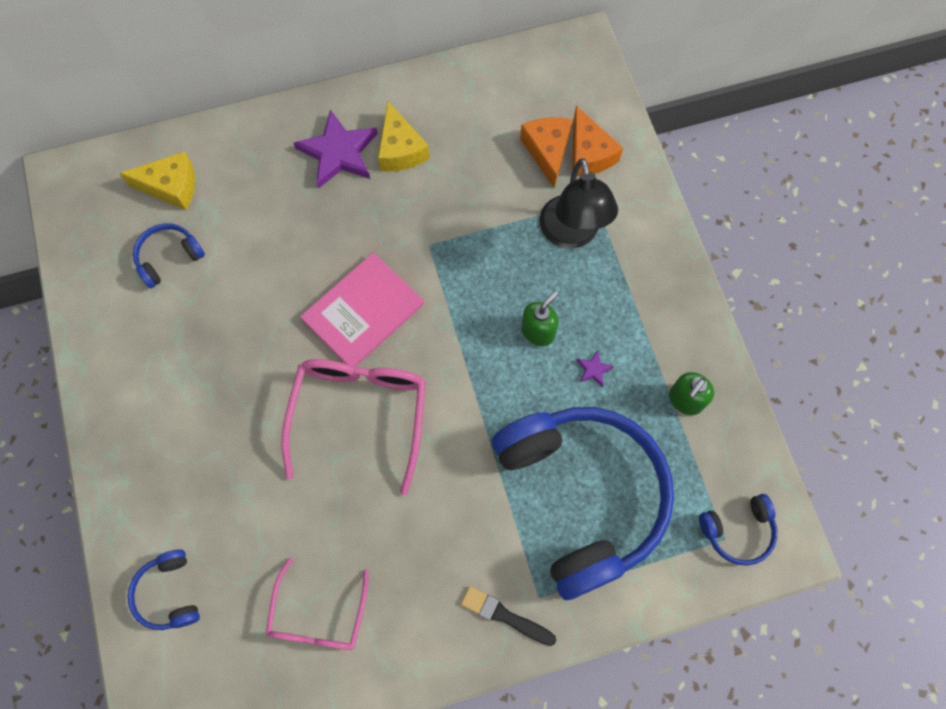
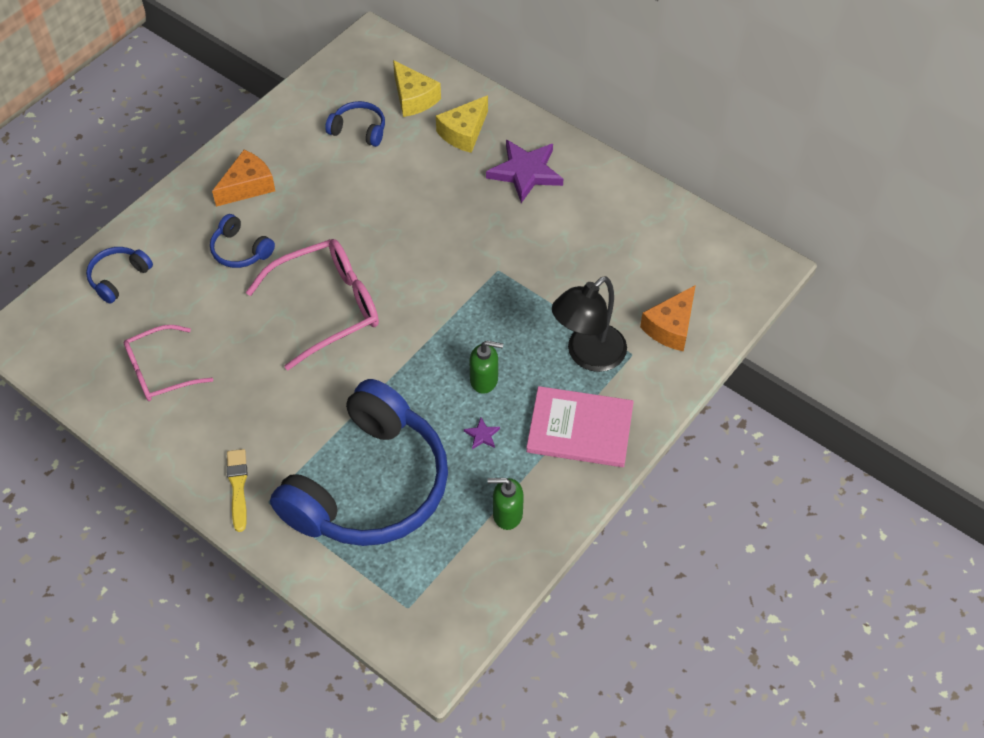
camera: 55 degrees right, 15 degrees down
(363, 312) = (409, 262): pink book -> pink book (580, 429)
(400, 149) = (562, 207): yellow cheese -> yellow cheese (464, 132)
(505, 616) = (238, 487): black brush -> yellow brush
(547, 151) = (647, 298): orange cheese -> orange cheese (248, 186)
(738, 531) = (422, 613): blue headphones -> blue headphones (240, 250)

